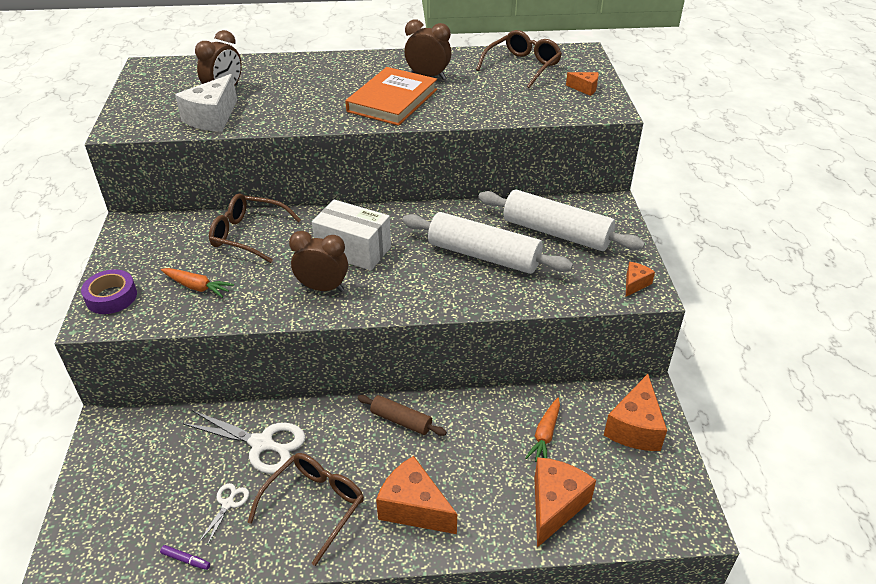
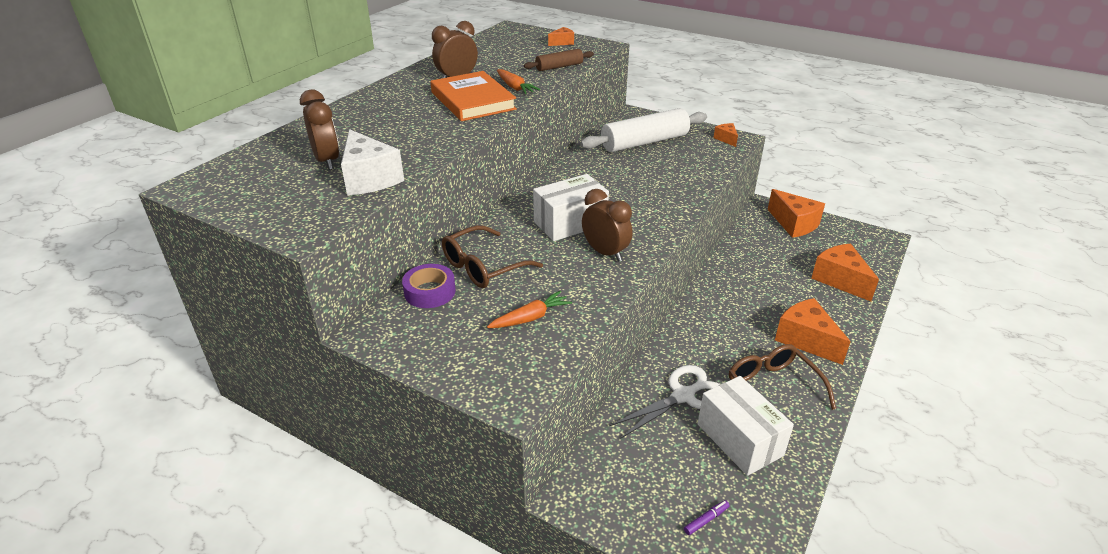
camera: 55 degrees left, 5 degrees down
(111, 297) = (486, 377): purple tape -> purple tape (430, 292)
(186, 560) = (788, 487): purple marker -> purple marker (706, 520)
(228, 504) = (739, 439): white scissors -> white box
(322, 288) = (605, 253): brown clock -> brown clock turned 90 degrees clockwise
(401, 421) = (714, 313): brown rolling pin -> brown rolling pin (559, 67)
(414, 508) = (806, 340): orange cheese -> orange cheese turned 75 degrees clockwise
(483, 255) = (640, 175): white rolling pin -> none
(522, 66) = (498, 48): brown glasses -> none
(545, 435) = (776, 258): orange carrot -> orange carrot (515, 87)

